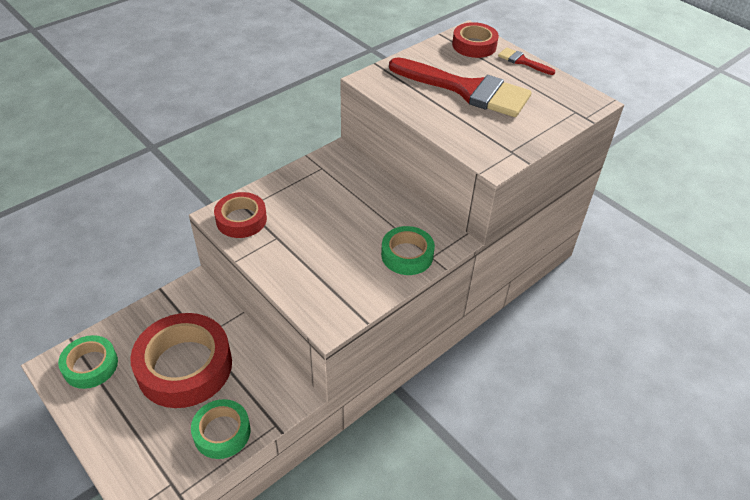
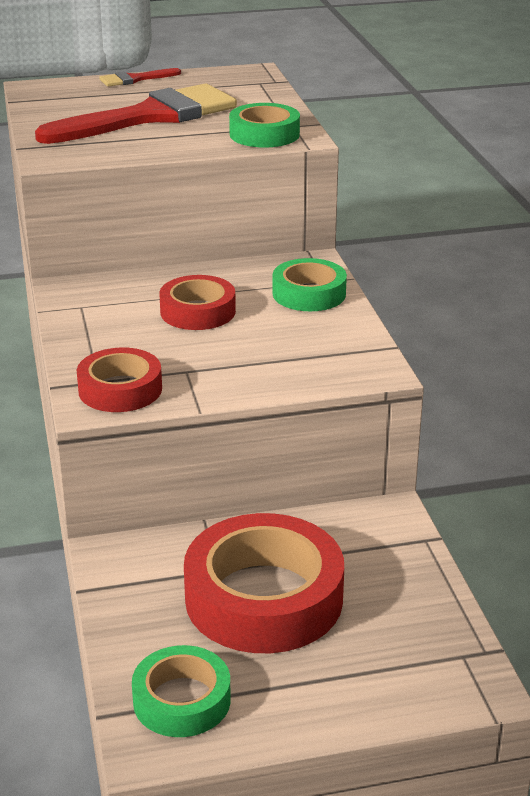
camera: 60 degrees left, 15 degrees down
(222, 432) = (407, 589): green tape -> green tape (264, 134)
(474, 45) = (65, 91): red tape -> red tape (198, 311)

